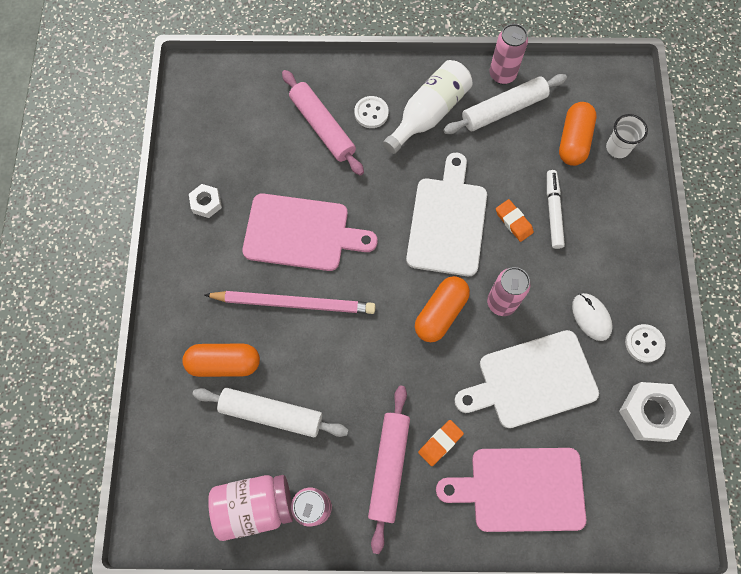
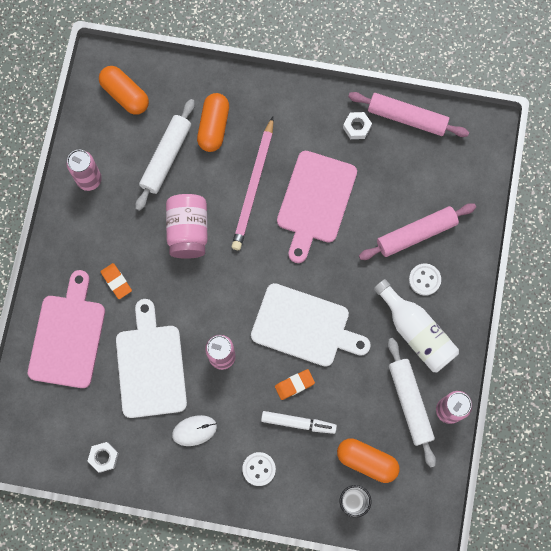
camera: 100 degrees right, 5 degrees up
(255, 506) = (99, 137): pink jar -> pink jar (188, 231)
(389, 467) = (106, 239): pink rolling pin -> pink rolling pin (407, 118)
(440, 313) = (222, 303): orange capsule -> orange capsule (125, 95)
(644, 343) = (162, 470): white button -> white button (259, 469)
(650, 413) = (104, 457): white nut -> white nut, size x0.58

